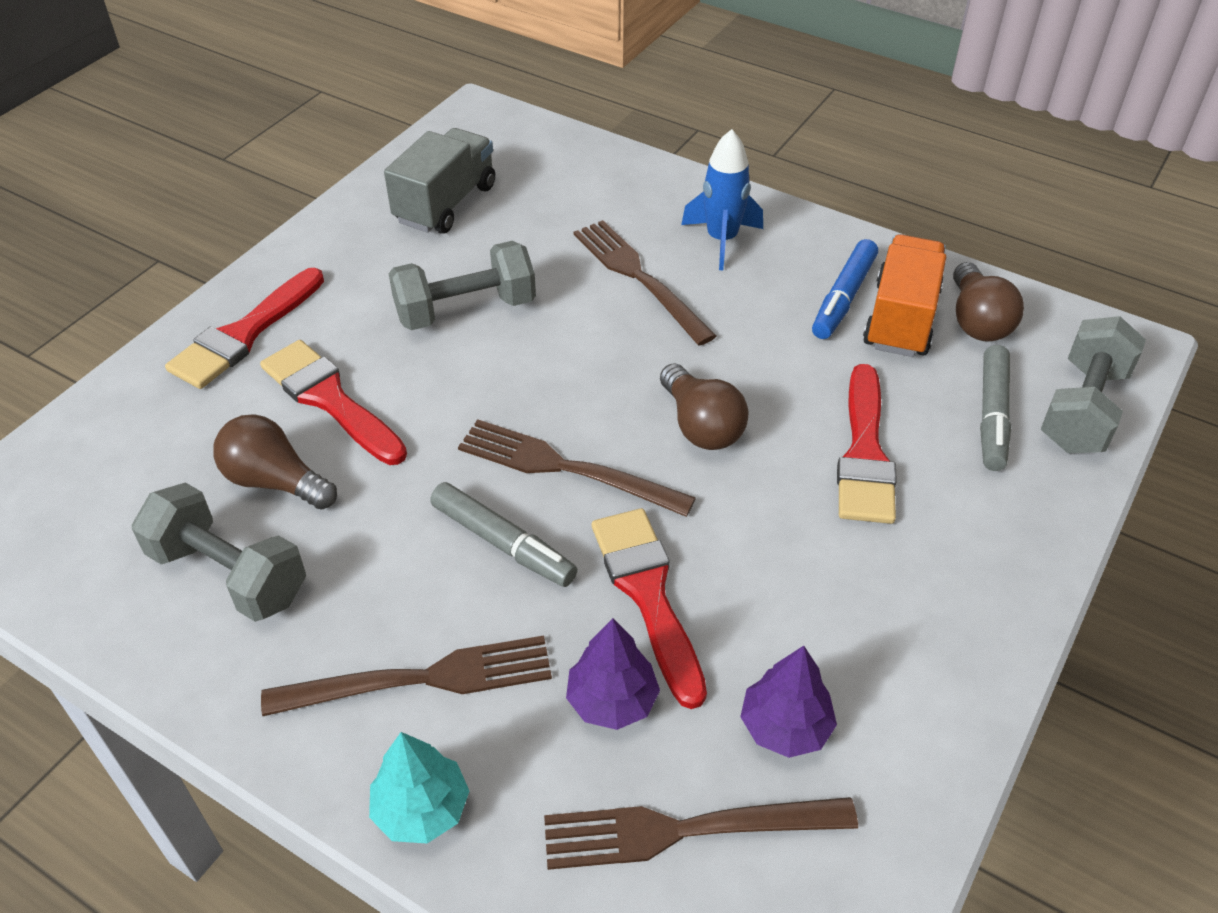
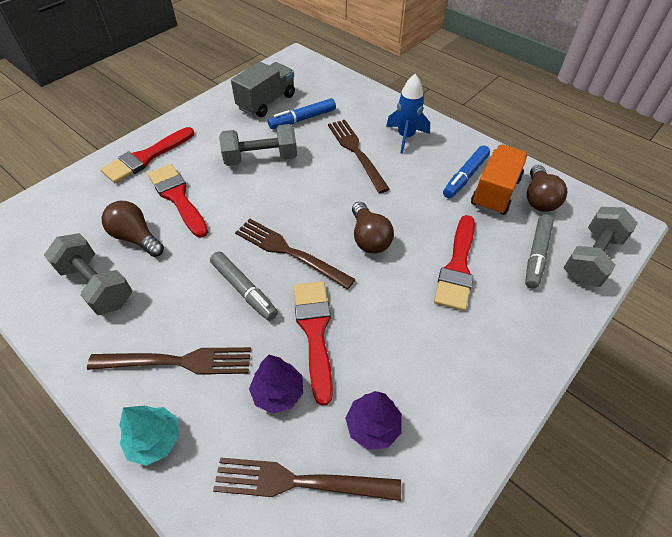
camera: 10 degrees right, 5 degrees up
(523, 228) = (302, 119): none -> blue marker

